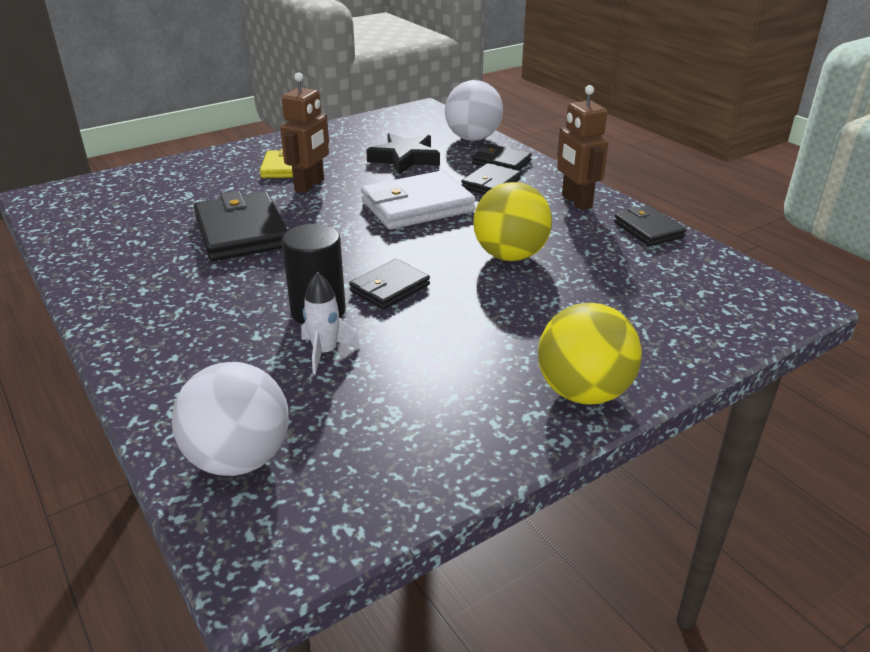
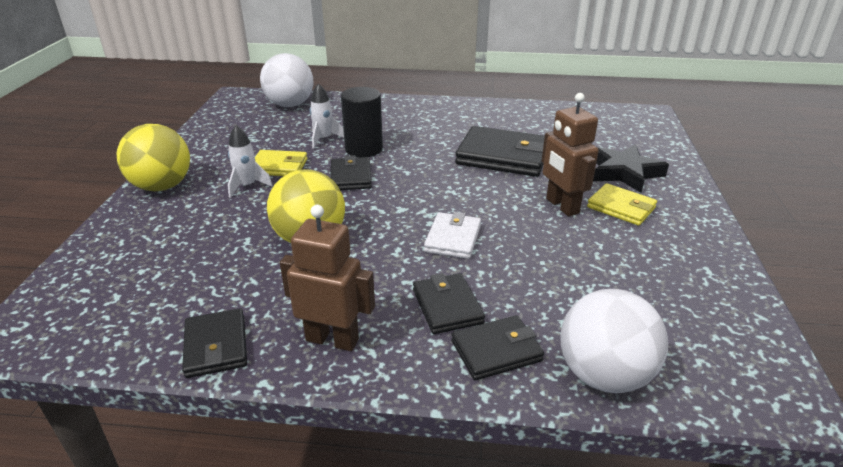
camera: 130 degrees right, 0 degrees up
(404, 159) = (579, 283): black star -> black star (624, 172)
(417, 206) = (453, 238): white wallet -> white wallet, size x0.58
(431, 342) = (279, 166): none -> yellow wallet
(494, 336) = (247, 186): none -> white rocket
(648, 230) = (216, 346): black wallet -> black wallet turned 60 degrees clockwise

